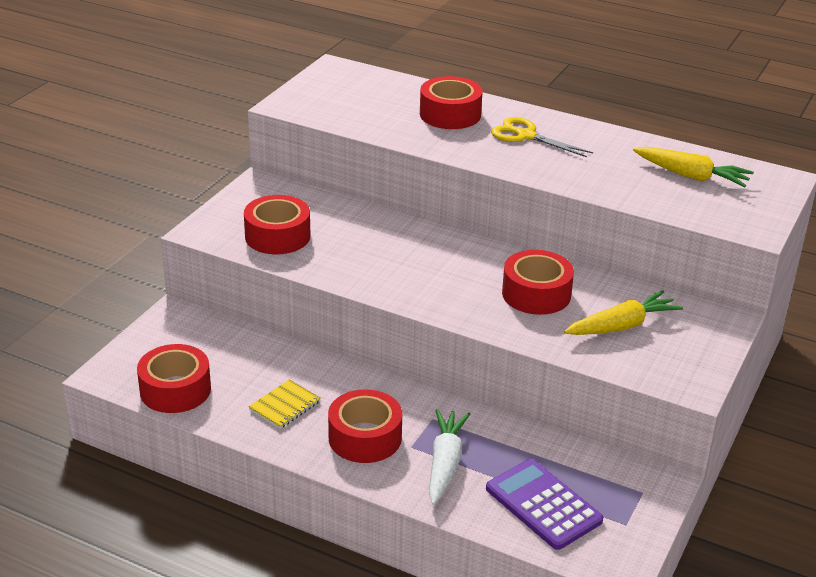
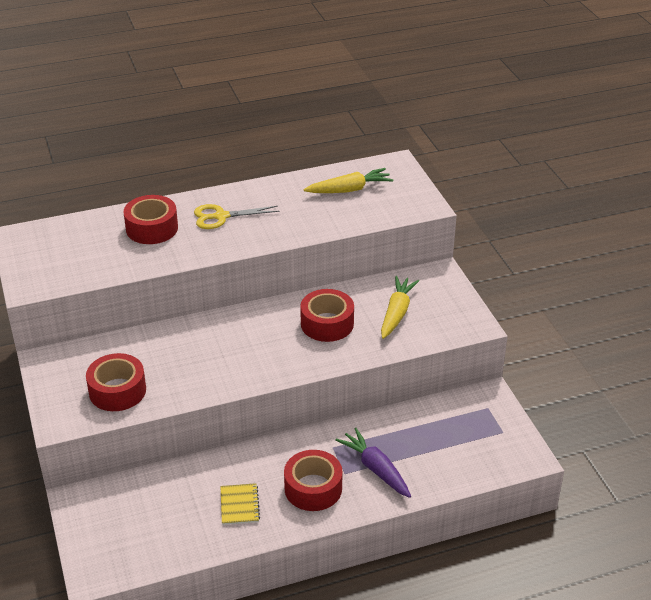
camera: 45 degrees left, 5 degrees up
(175, 390) = (156, 549): red tape -> none
(445, 463) = (375, 468): white carrot -> purple carrot
(543, 505) = (454, 453): purple calculator -> none

